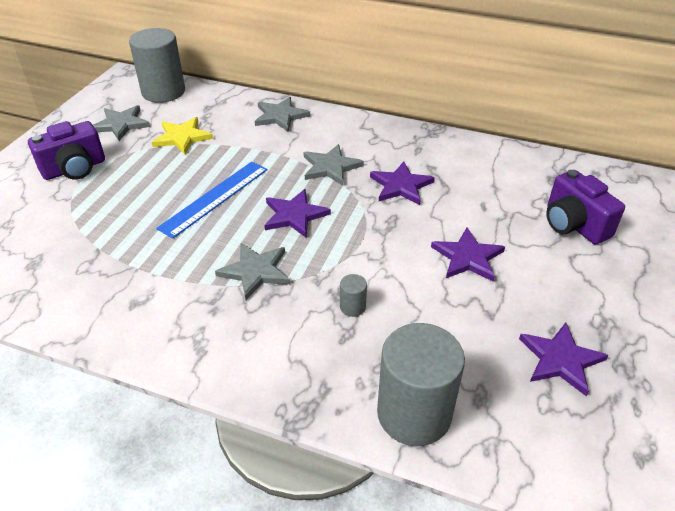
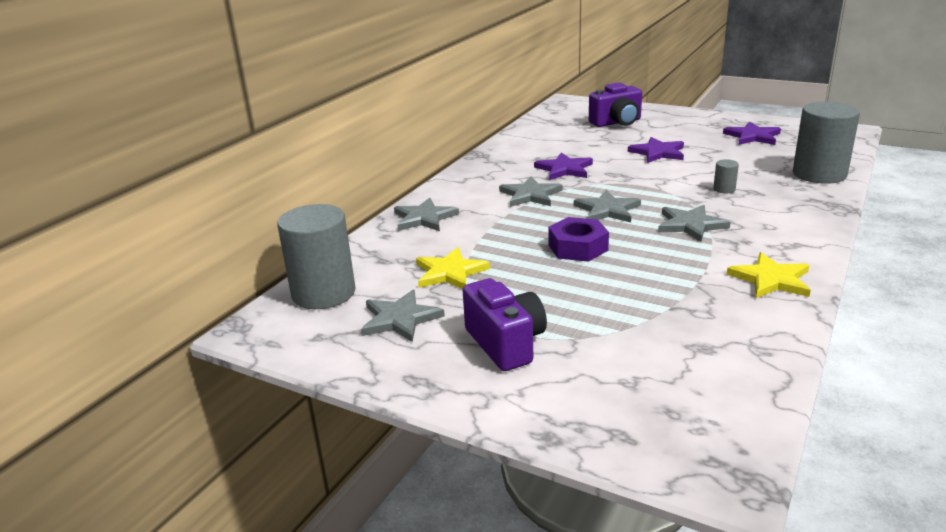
camera: 80 degrees left, 15 degrees down
(129, 318) = (771, 279): none -> yellow star
(214, 198) = (578, 247): blue ruler -> purple nut
(294, 215) = (607, 210): purple star -> grey star

